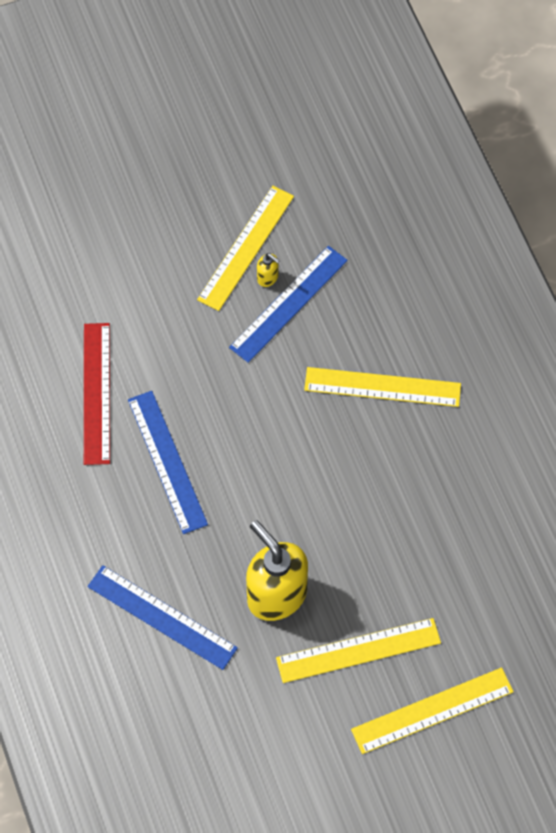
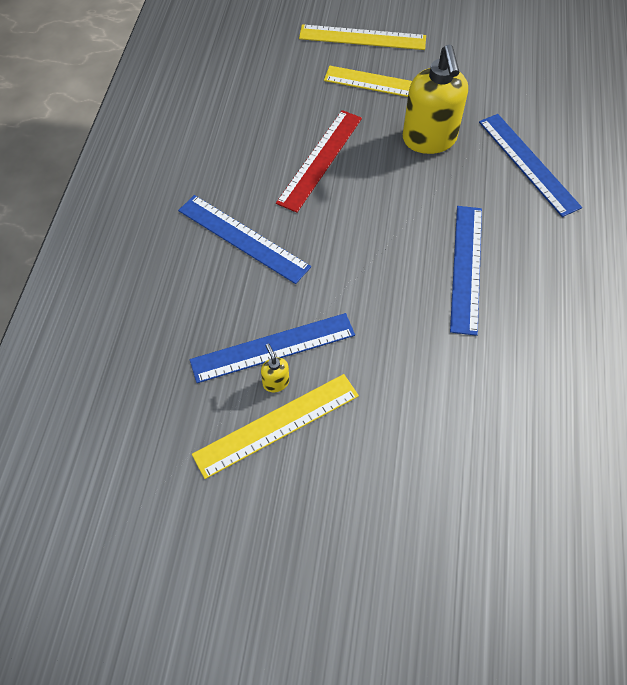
camera: 150 degrees left, 5 degrees down
(96, 393) = (504, 356): red ruler -> red ruler (320, 159)
(382, 387) = (243, 238): yellow ruler -> blue ruler

